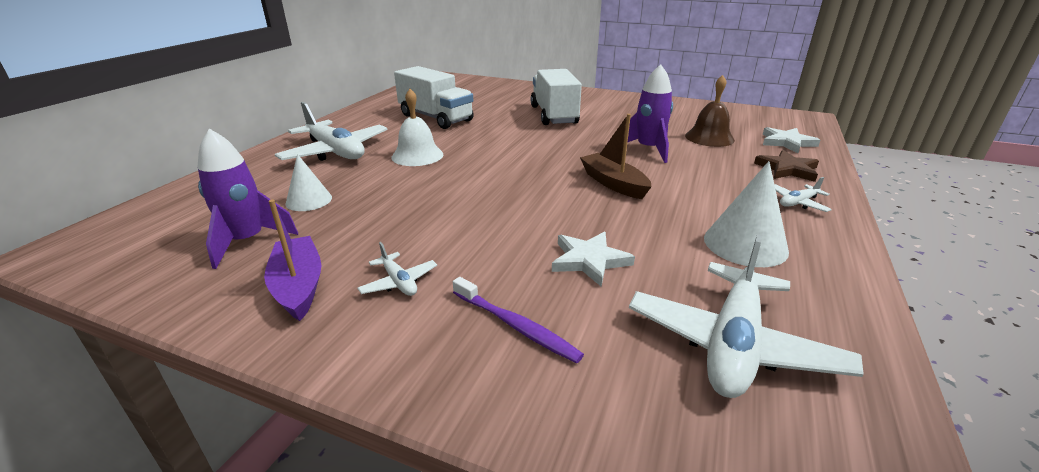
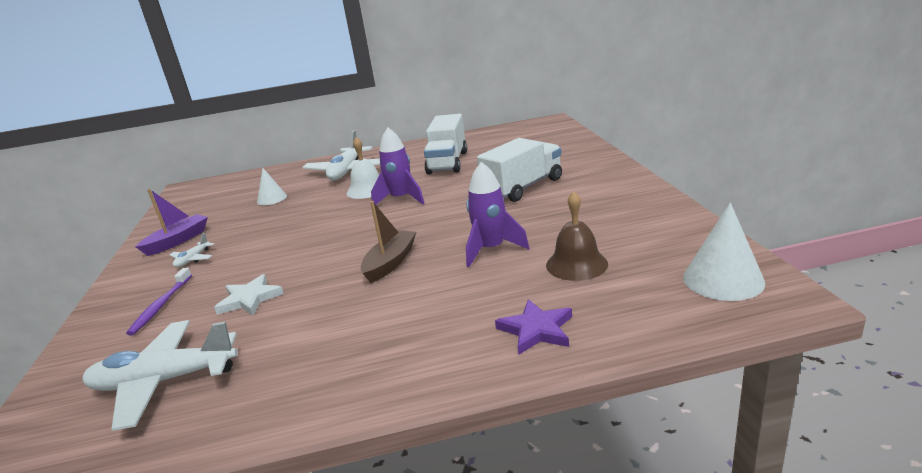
camera: 60 degrees right, 5 degrees down
(247, 241) = (215, 210): purple rocket -> purple rocket (401, 199)
(745, 244) = (319, 350): white cone -> white cone (723, 279)
(787, 142) = (637, 309): white star -> none
(787, 169) = (536, 330): brown star -> purple star
(798, 203) = (441, 356): white plane -> none

